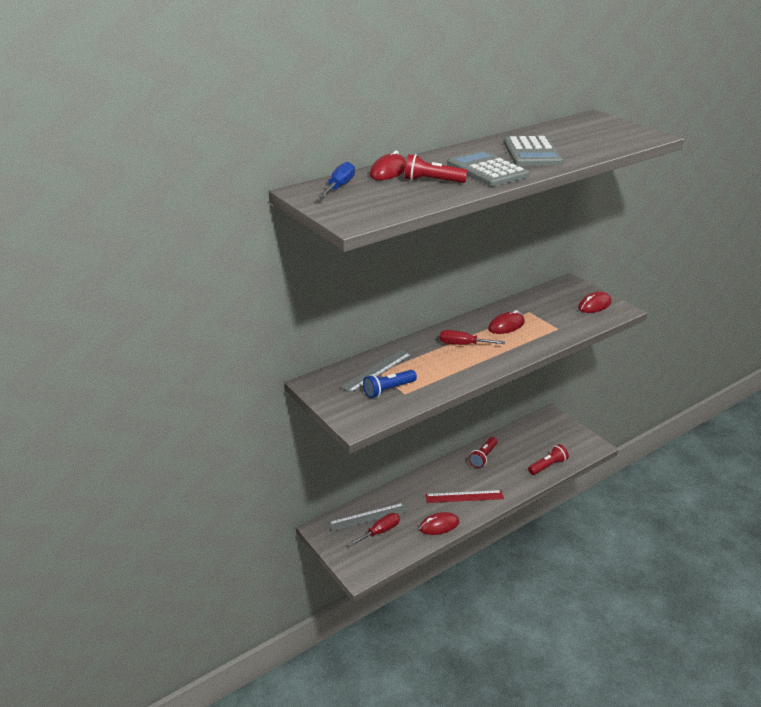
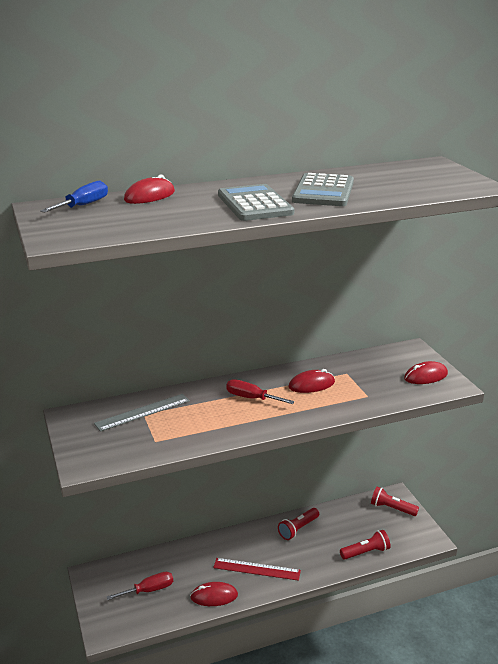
camera: 15 degrees right, 5 degrees down
(368, 517) = (144, 571): grey ruler -> none
(388, 390) = (140, 434): blue flashlight -> none
(432, 181) = (184, 209): red flashlight -> red flashlight (392, 508)

